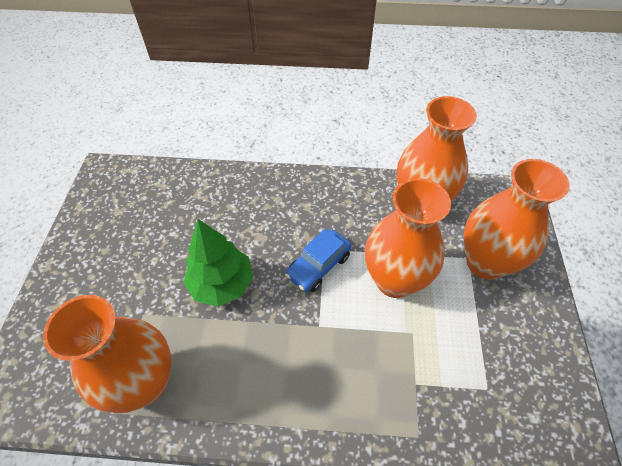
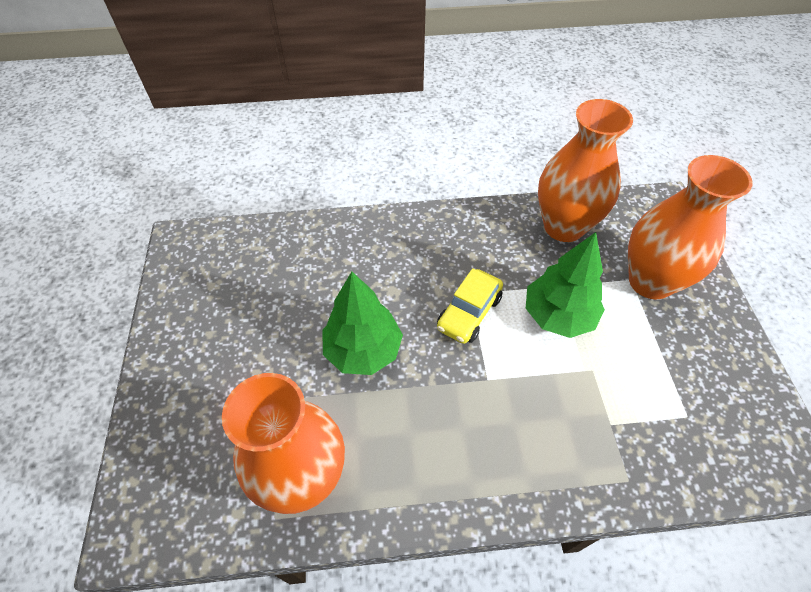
camera: 10 degrees left, 0 degrees up
(318, 266) = (469, 313): blue car -> yellow car
(394, 280) = (558, 315): orange vase -> green tree

